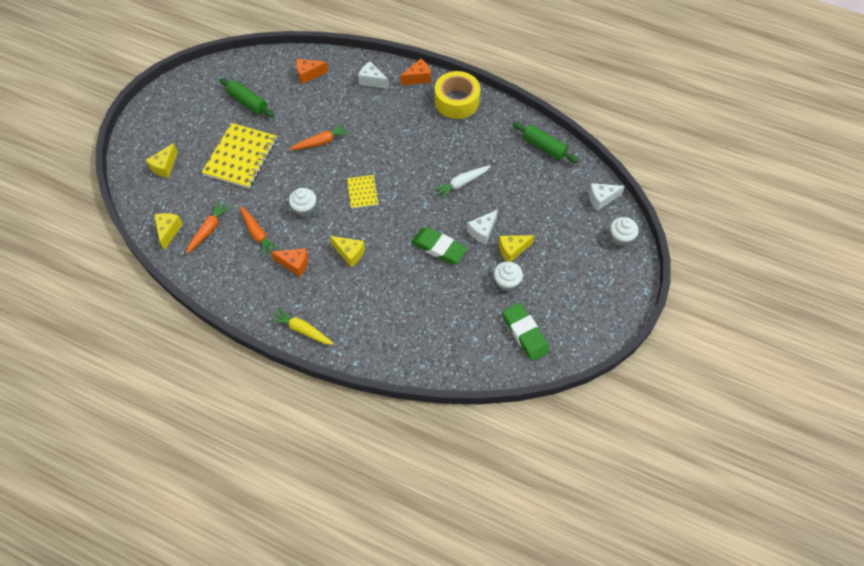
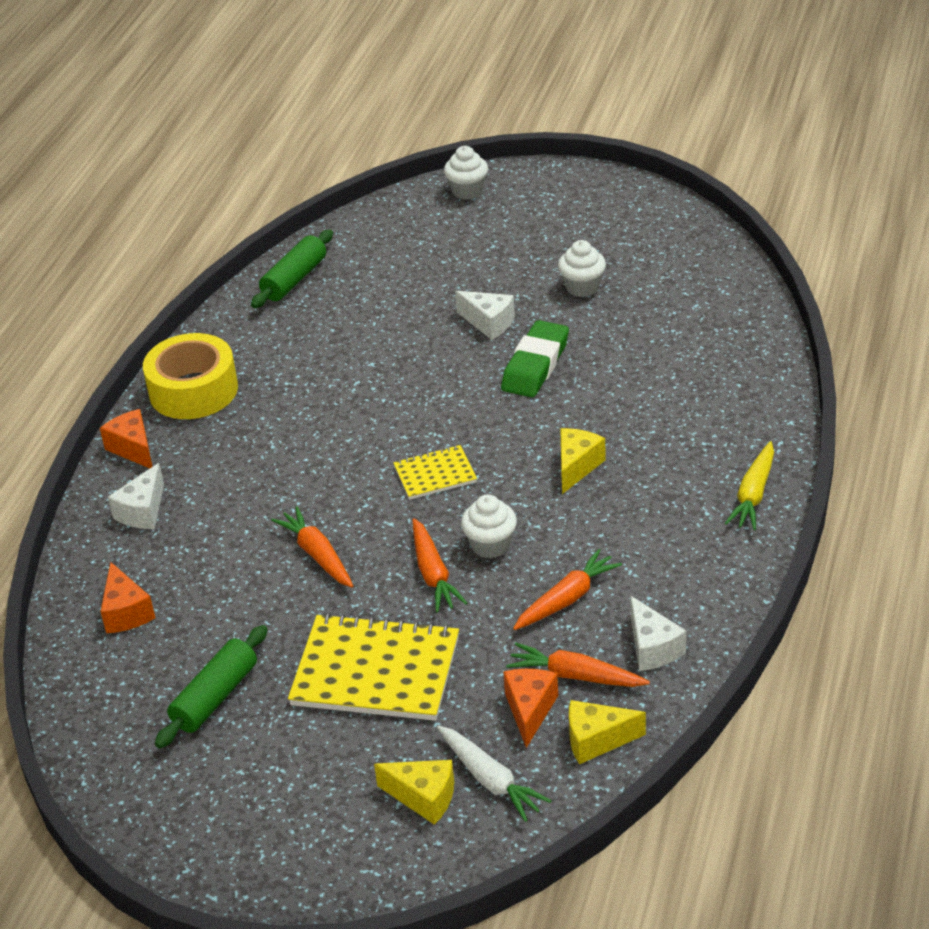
camera: 95 degrees left, 20 degrees down
(293, 184) = (433, 574): none -> orange carrot
(294, 264) = (621, 532): orange cheese -> orange cheese (530, 710)
(461, 184) = (391, 359): white carrot -> white carrot (490, 780)
(512, 250) = (519, 288): yellow cheese -> none
(525, 333) = (668, 260): green eraser -> none
(601, 199) = (395, 214): white cheese -> white cheese (652, 648)

